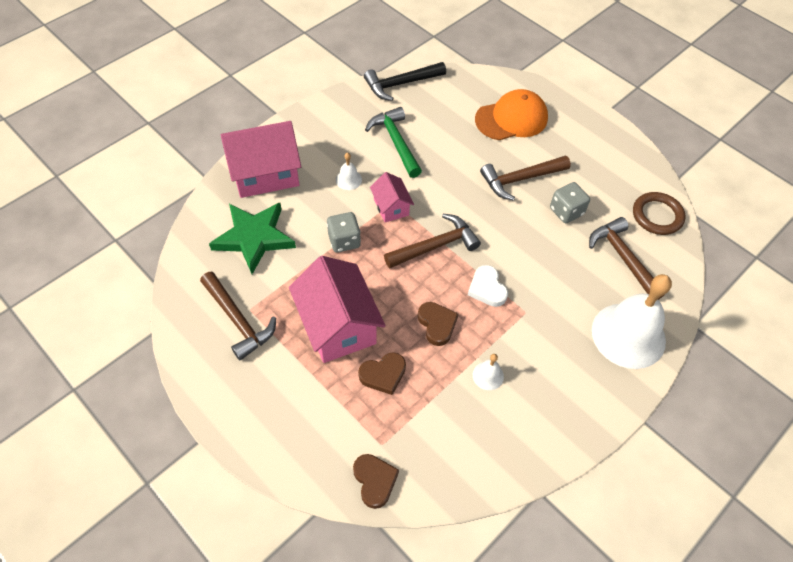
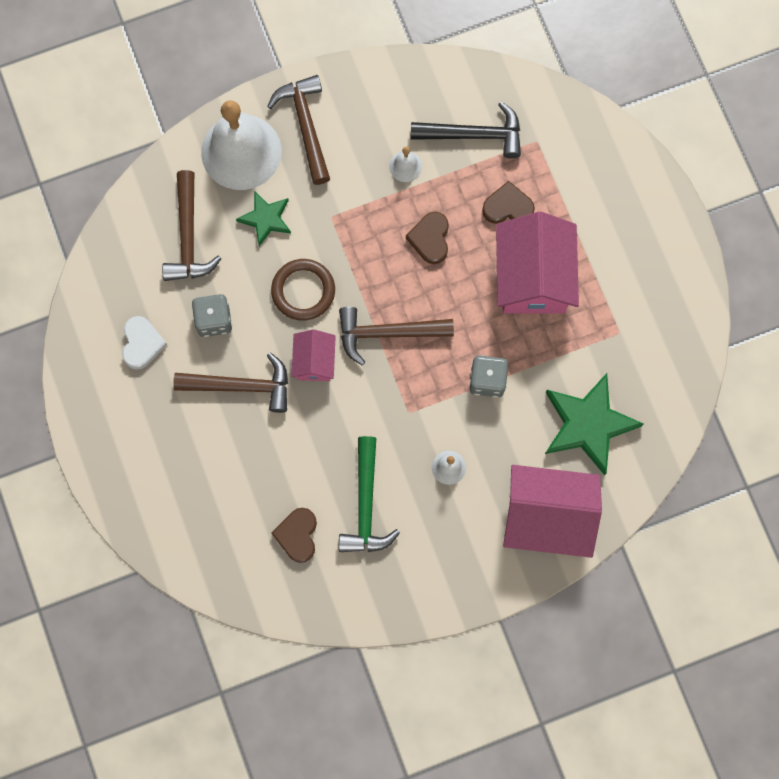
camera: 155 degrees left, 20 degrees up
(238, 320) = (634, 323): brown hammer -> brown hammer (305, 125)
(374, 481) = (556, 112): brown heart -> brown heart (297, 535)
(391, 207) = (414, 406): pink house -> pink house (314, 361)
(400, 84) = (314, 607): black hammer -> black hammer (474, 135)
(487, 288) = (357, 259): white heart -> white heart (142, 344)
(511, 119) = (198, 486): orange cap -> none
(575, 291) = (266, 219): none -> green star
(657, 216) = (113, 273): brown ring -> brown ring (303, 291)

